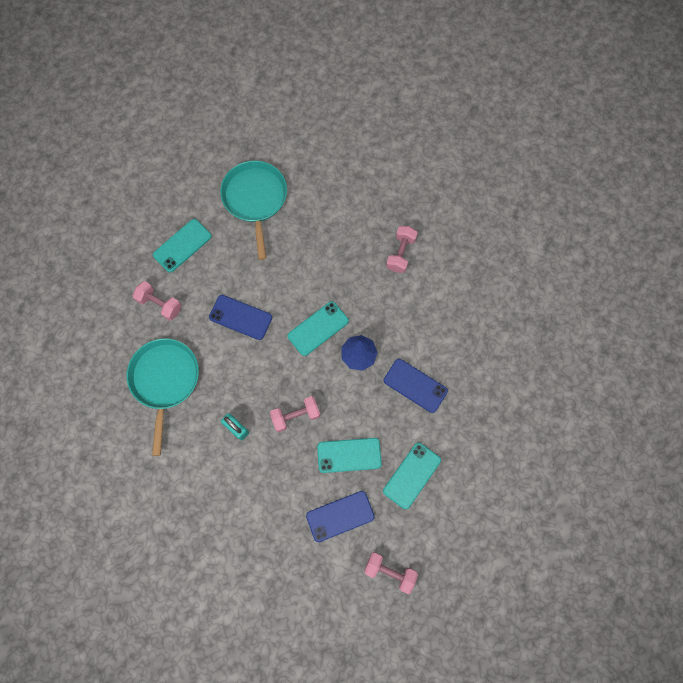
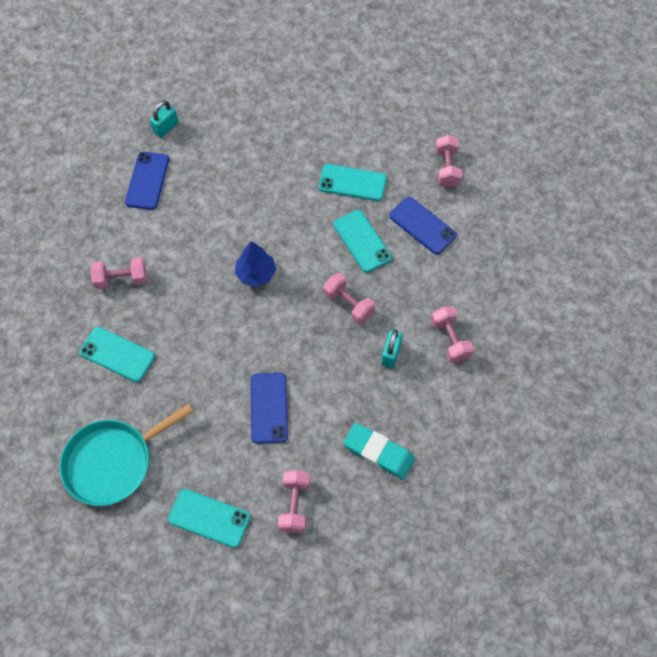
camera: 115 degrees left, 10 degrees down
(165, 380) = (378, 452): turquoise pan -> turquoise eraser
(224, 482) = (450, 340): none -> pink dumbbell
(318, 328) = (245, 323): turquoise phone -> turquoise phone (117, 354)
(415, 385) = (263, 212): blue phone -> blue phone (147, 181)
(538, 339) = (166, 128): none -> turquoise padlock

